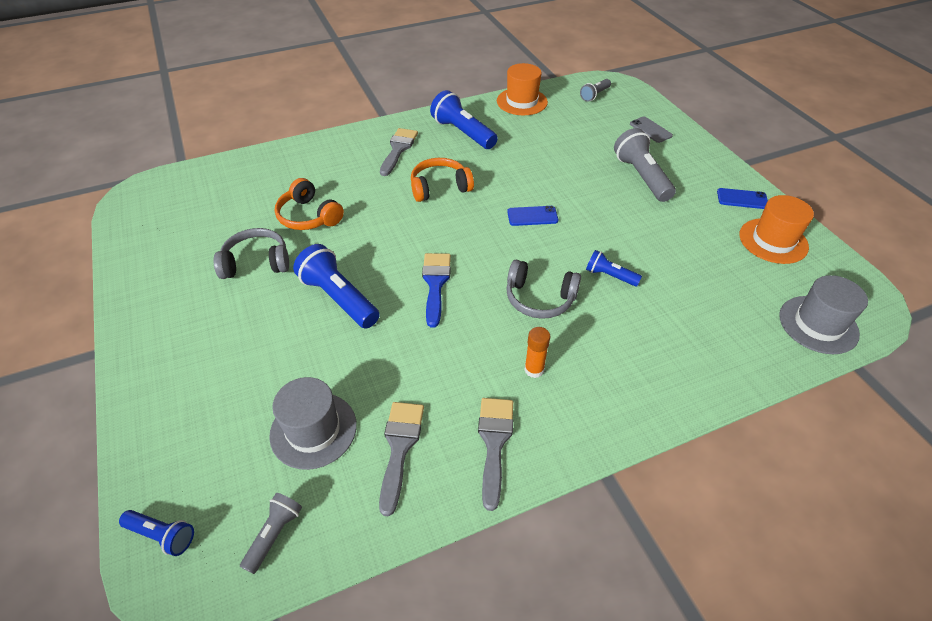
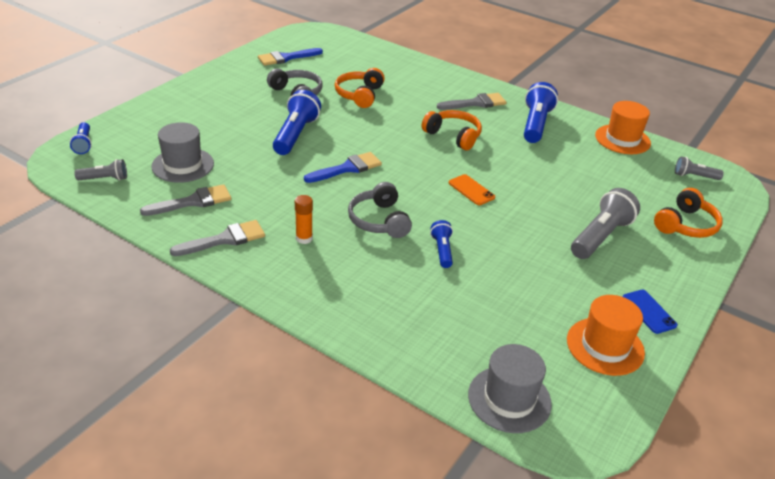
camera: 55 degrees right, 10 degrees down
(170, 240) = (286, 58): none -> blue brush
(532, 216) = (471, 190): blue phone -> orange phone
(650, 130) = (685, 225): grey phone -> orange headphones

